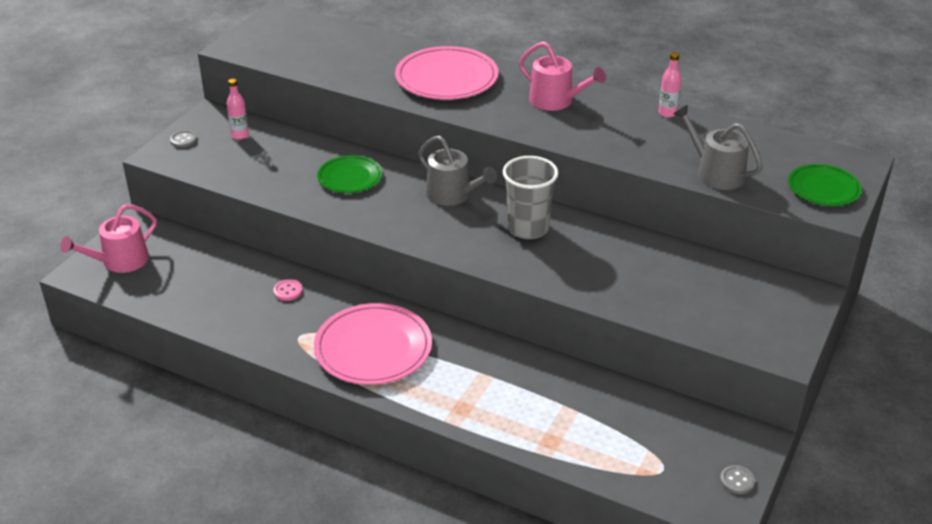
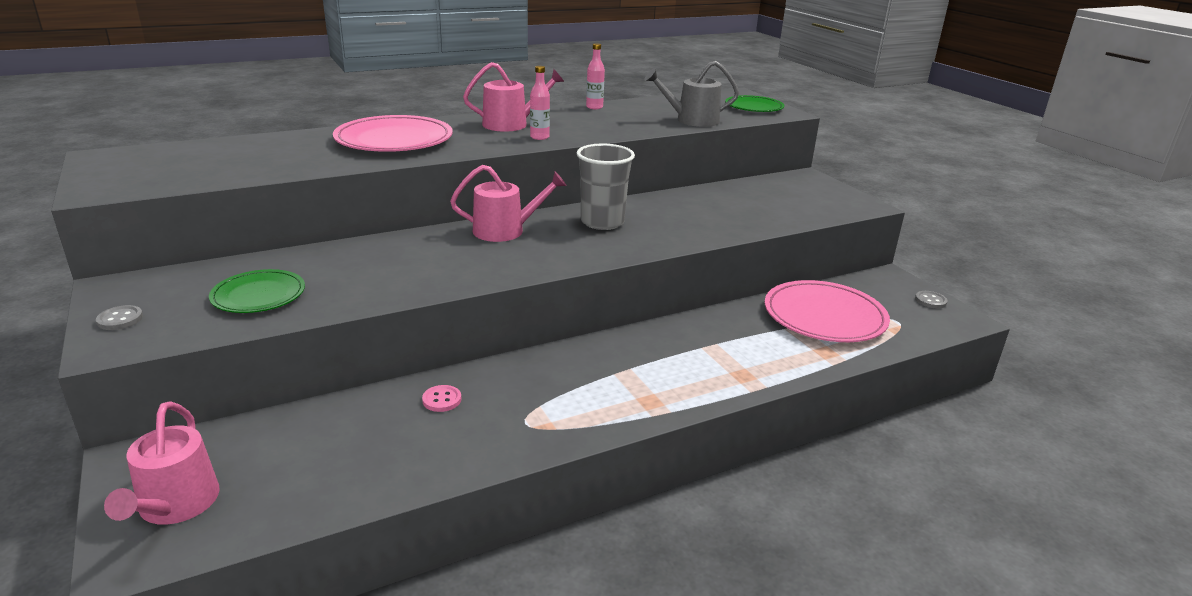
camera: 55 degrees left, 10 degrees down
(240, 135) = (193, 285): pink bottle -> pink bottle (539, 137)
(350, 177) = (390, 260): green plate -> green plate (258, 295)
(373, 348) = (602, 386): pink plate -> pink plate (824, 316)
(453, 195) = (505, 230): grey watering can -> pink watering can

